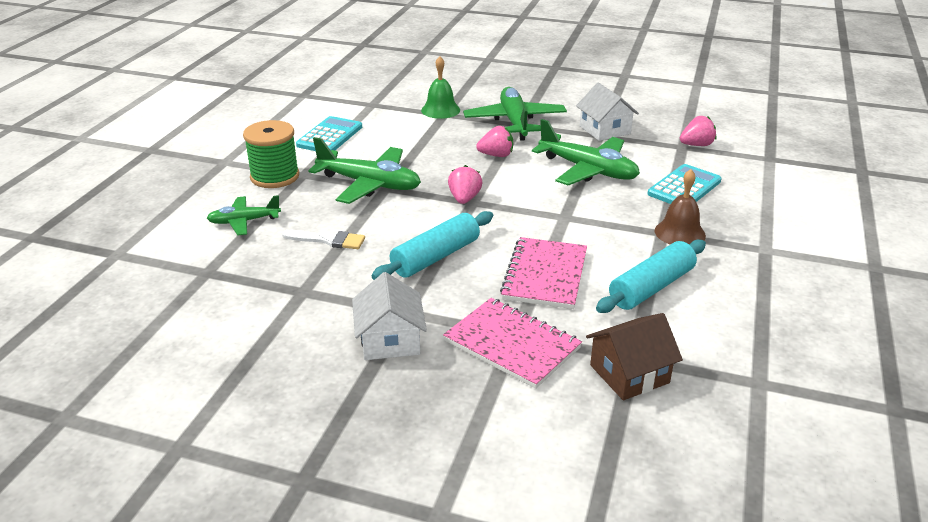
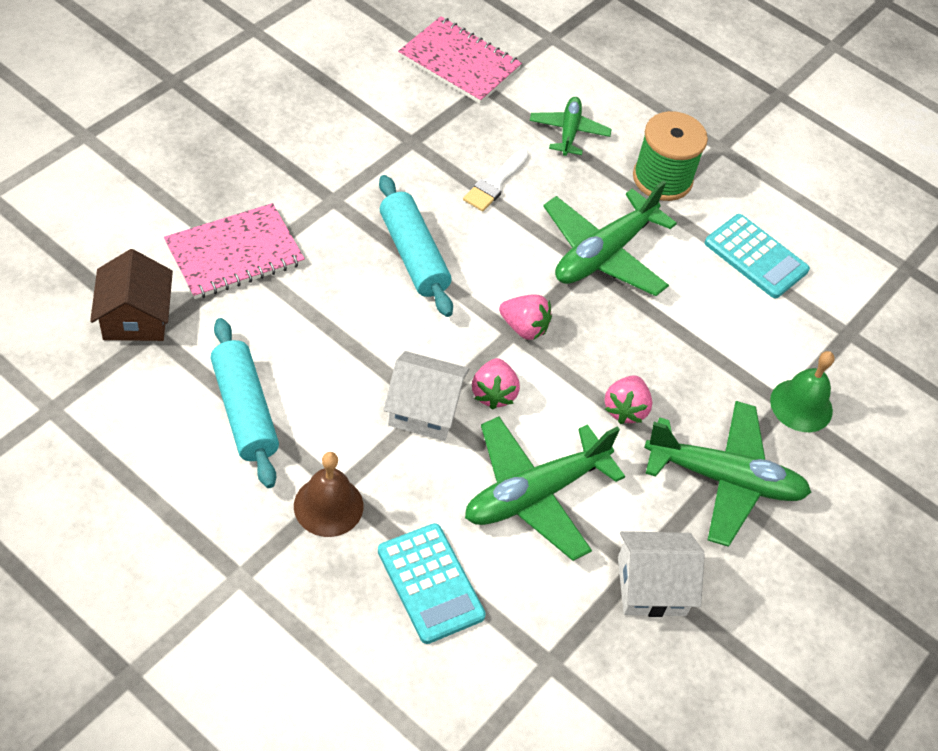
camera: 105 degrees right, 20 degrees up
(390, 340) = (299, 175): white house -> white house (424, 409)
(545, 275) = (325, 330): pink notebook -> pink notebook (459, 63)
(696, 145) = (546, 687): pink strawberry -> pink strawberry (493, 393)

